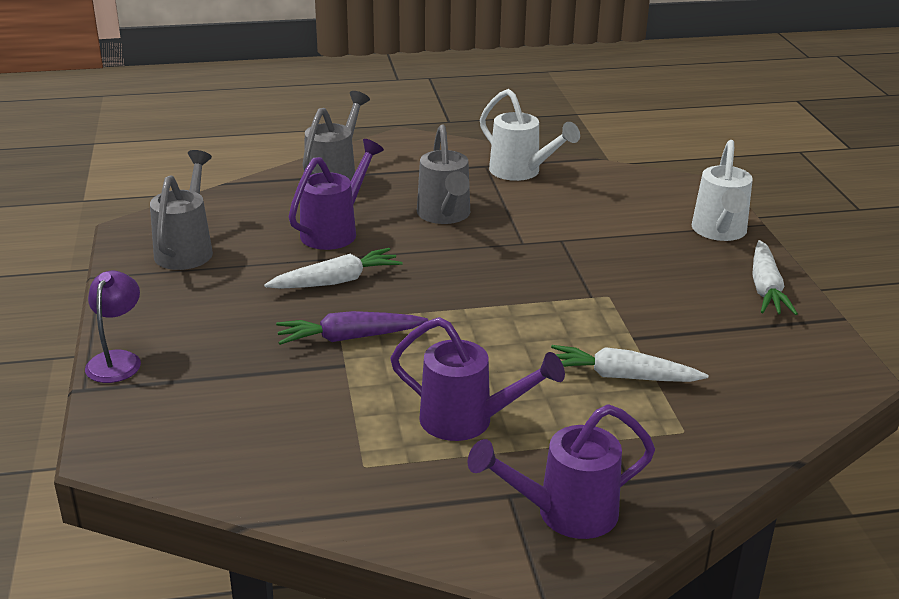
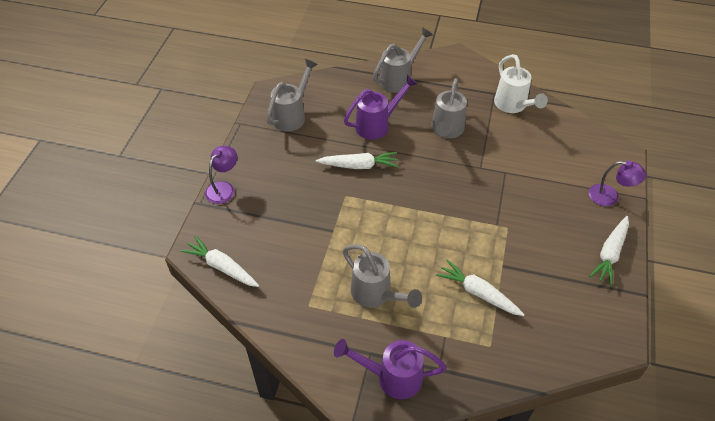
camera: 25 degrees right, 20 degrees up
(175, 459) = (222, 267): none -> white carrot
(349, 338) = (345, 211): purple carrot -> none
(468, 421) = (376, 295): purple watering can -> grey watering can
(719, 232) = (610, 196): white watering can -> purple lamp

